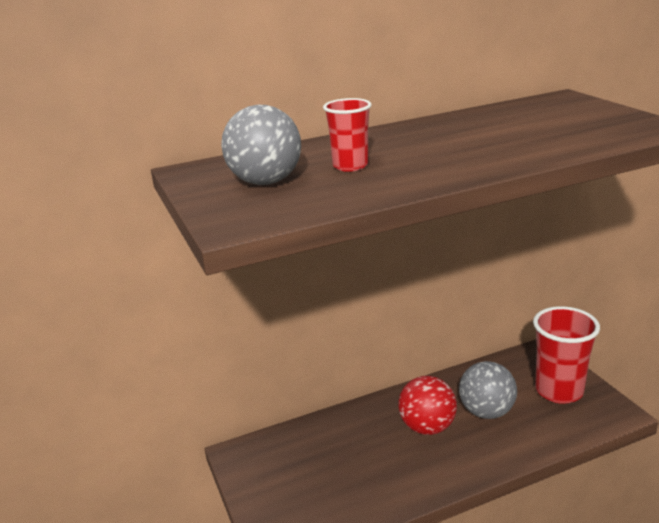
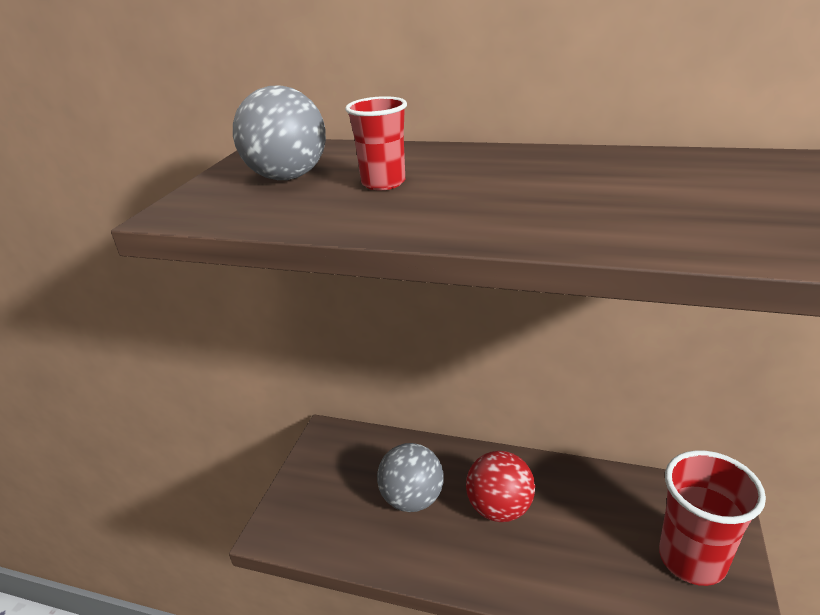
camera: 40 degrees right, 5 degrees up
(486, 412) = (578, 530): grey ball -> grey ball (412, 499)

